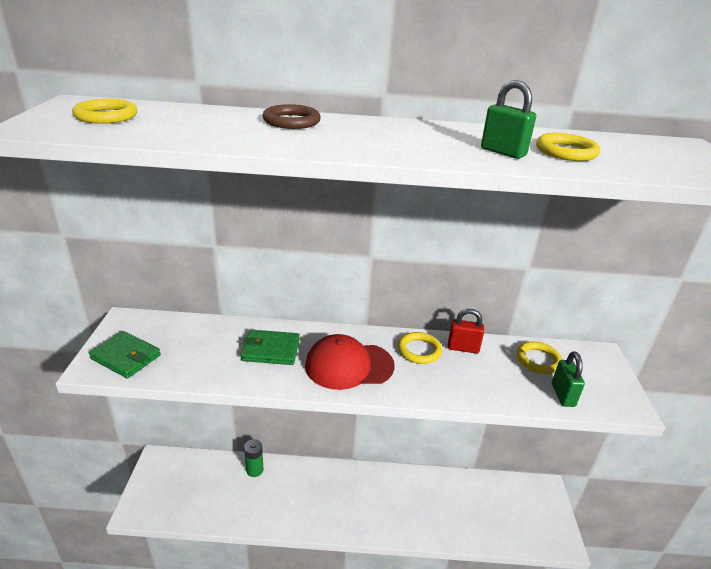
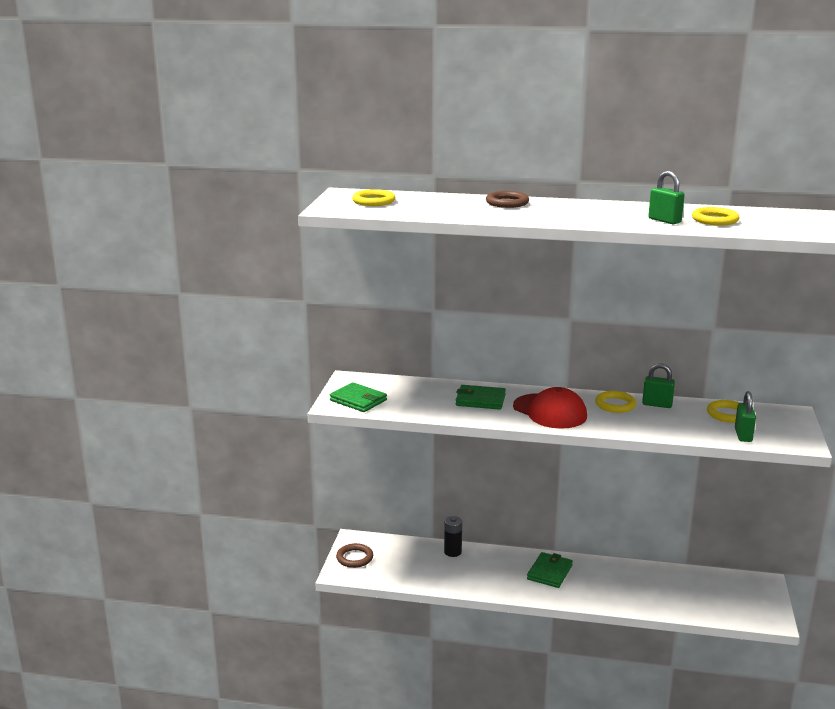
camera: 10 degrees right, 10 degrees down
(153, 487) = (354, 558): none -> brown ring
(254, 470) = (452, 552): green battery -> black battery
(348, 491) = (549, 572): none -> green wallet
(349, 365) = (550, 411): red cap -> red cap turned 135 degrees counterclockwise
(463, 348) = (657, 404): red padlock -> green padlock

